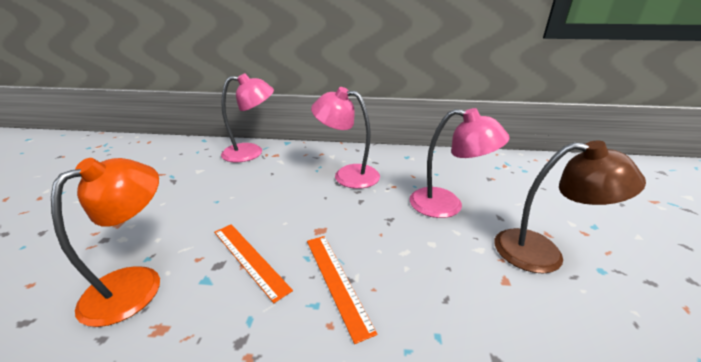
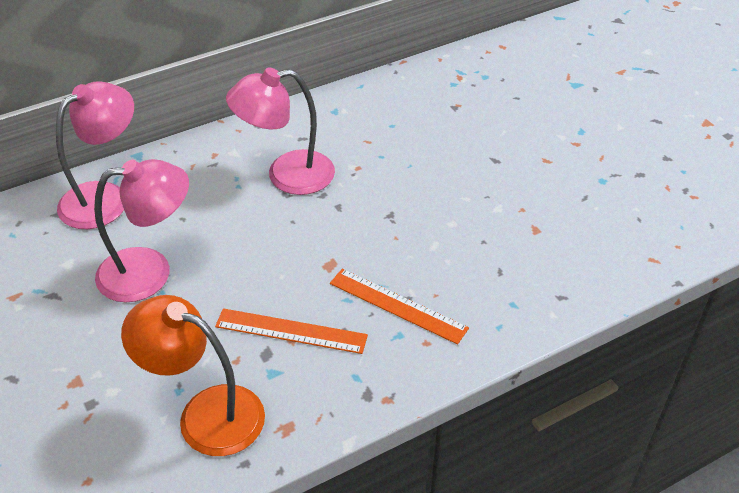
camera: 35 degrees left, 15 degrees up
(136, 283) = (206, 413): orange lamp -> orange lamp turned 60 degrees counterclockwise
(447, 205) = (435, 168): pink lamp -> pink lamp (150, 272)
(542, 252) = (551, 185): brown lamp -> none

